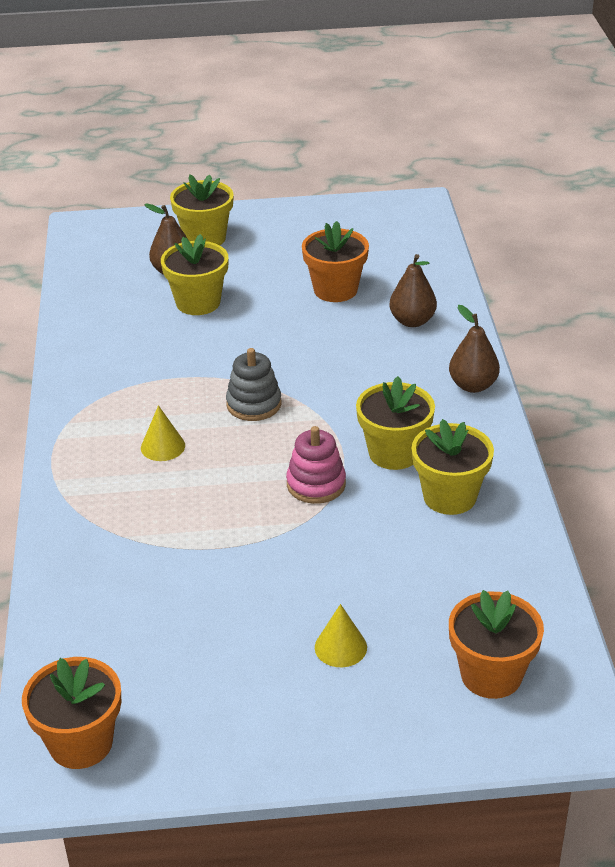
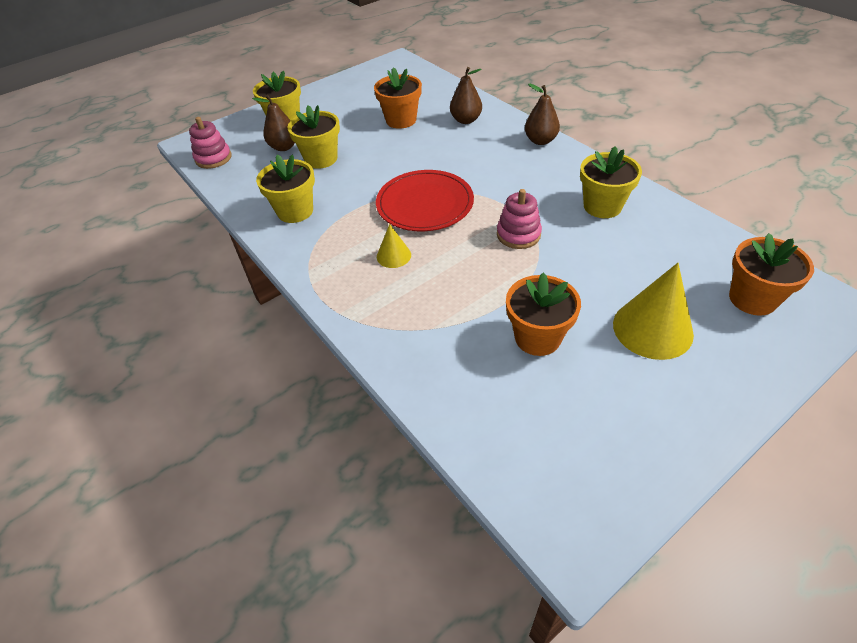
camera: 30 degrees left, 10 degrees up
(81, 743) = (568, 501): orange flower pot -> orange flower pot (537, 337)
(89, 255) = (213, 158): none -> pink stacking toy
(254, 404) = (425, 204): grey stacking toy -> red plate
(340, 647) = (652, 328): yellow cone -> yellow cone, size x1.90
(394, 453) = (542, 196): yellow flower pot -> yellow flower pot (295, 211)

